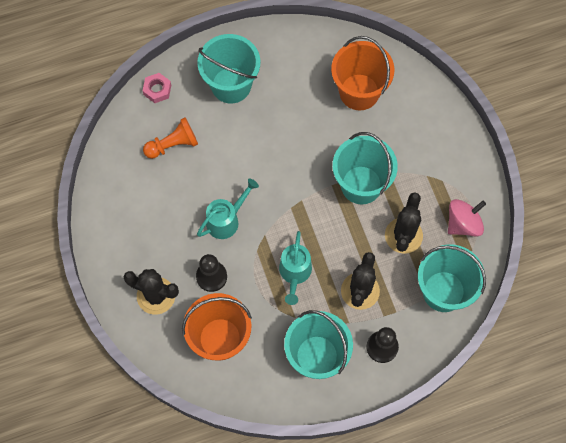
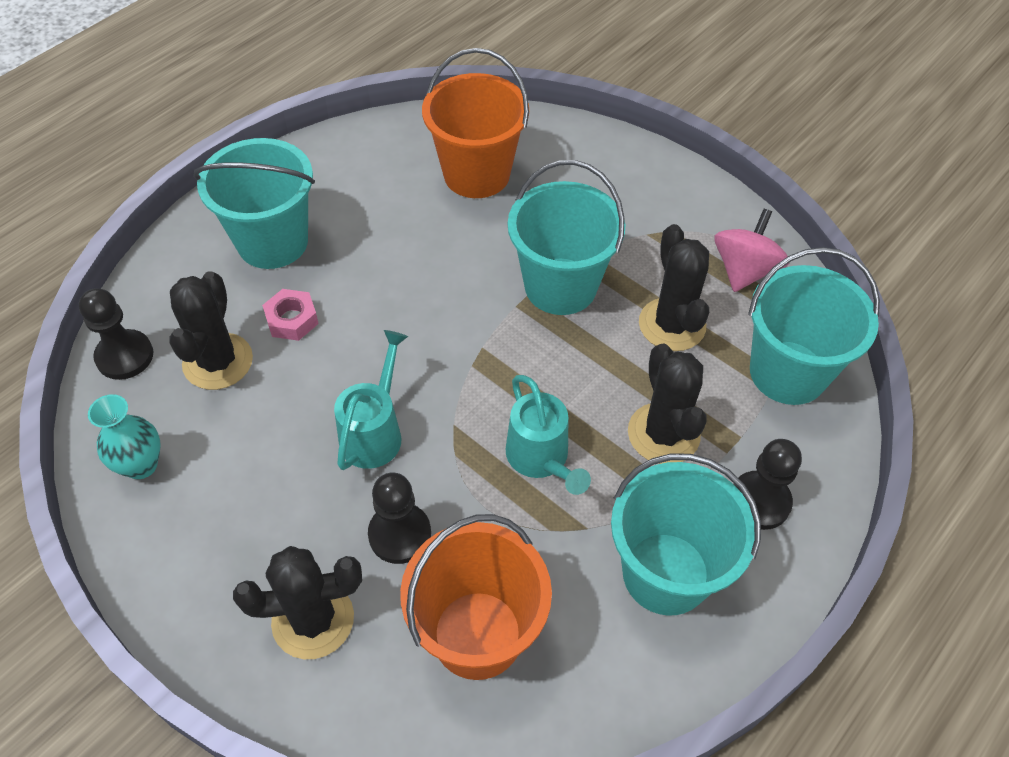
camera: 30 degrees left, 15 degrees down
(116, 183) = (141, 465): none -> turquoise vase
(132, 120) = (125, 356): none -> black pawn
(157, 90) = (150, 296): pink nut -> pink nut (292, 320)
(173, 144) = (218, 361): orange pawn -> black cactus

